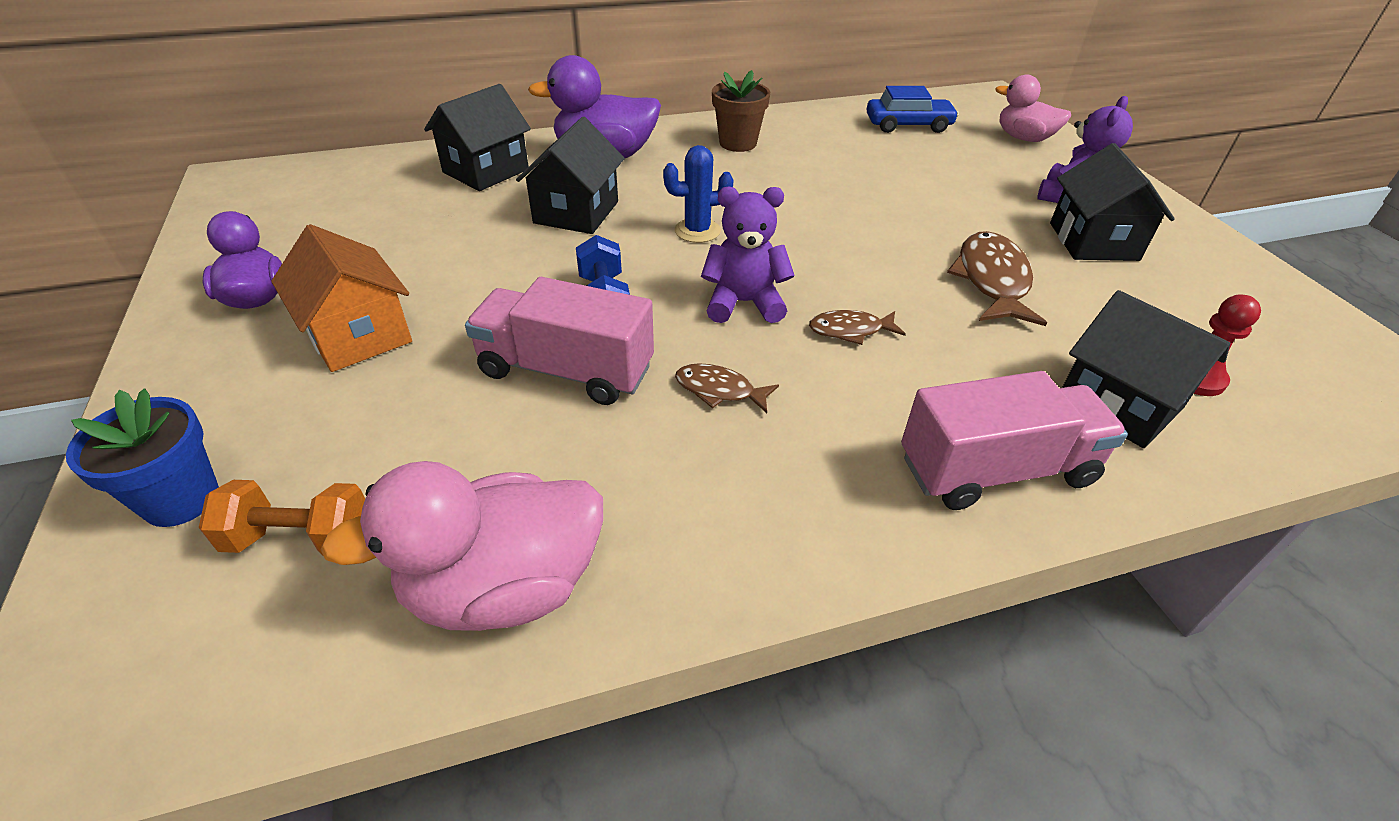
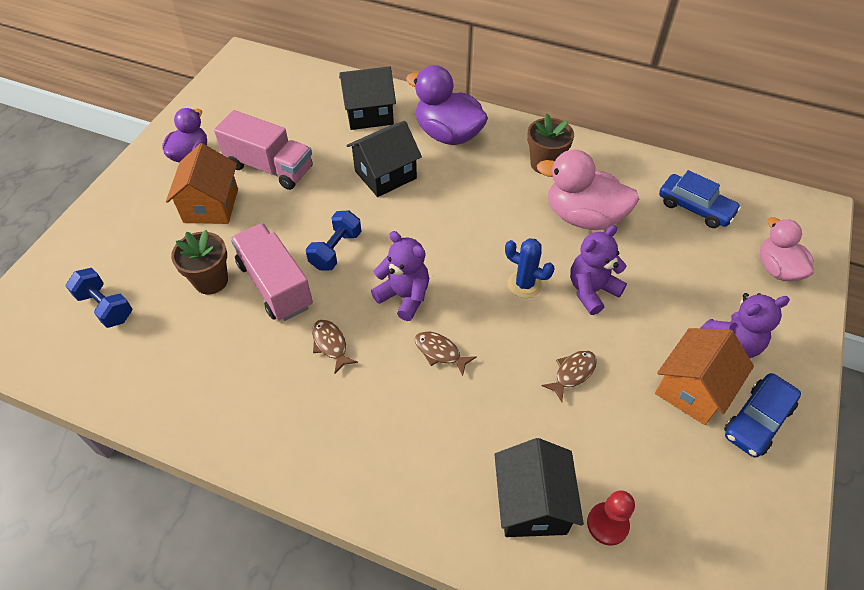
camera: 40 degrees right, 10 degrees up
(181, 499) = (84, 258): blue flower pot -> none
(300, 539) = (105, 307): orange dumbbell -> blue dumbbell
(460, 413) = (211, 280): none -> brown flower pot
(504, 587) = (149, 382): pink duck -> pink duck (583, 217)
(697, 231) = (437, 227): blue cactus -> blue cactus (524, 284)
(914, 213) = (591, 290): none -> purple teddy bear
(992, 280) = (572, 373): brown fish -> brown fish, size x0.57
(996, 470) = (408, 486): pink truck -> pink truck (270, 167)
(1093, 241) = (692, 389): black house -> orange house
(1165, 237) = (757, 420): none -> blue car

